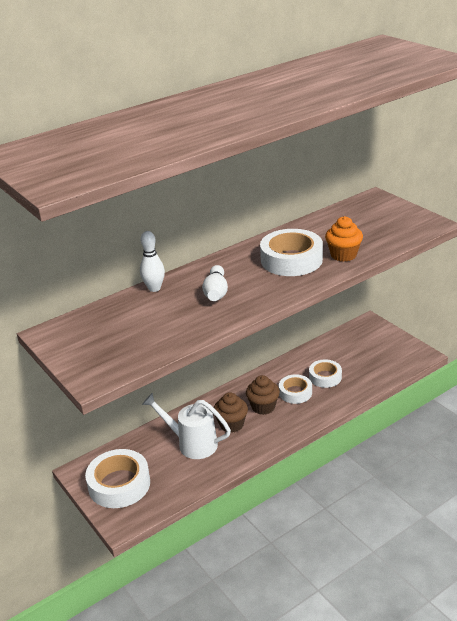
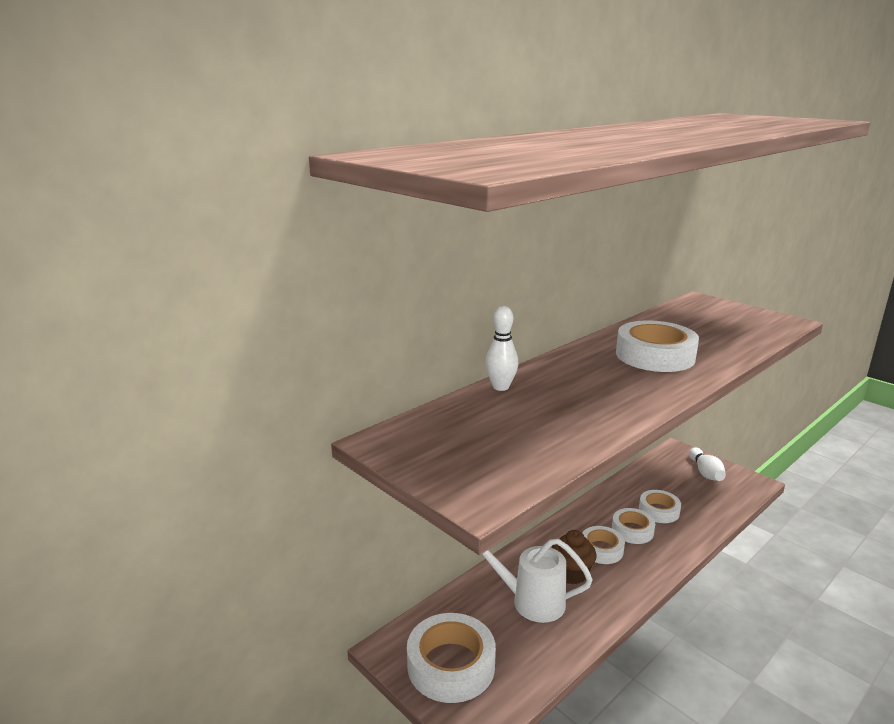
camera: 10 degrees left, 10 degrees down
(216, 292) = (586, 390): white bowling pin -> white bowling pin (705, 472)
(263, 407) = (601, 549): brown cupcake -> white tape
(343, 255) = (714, 350): orange cupcake -> none

